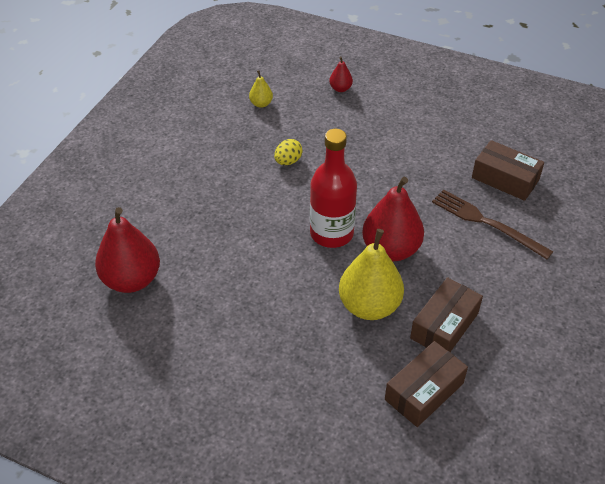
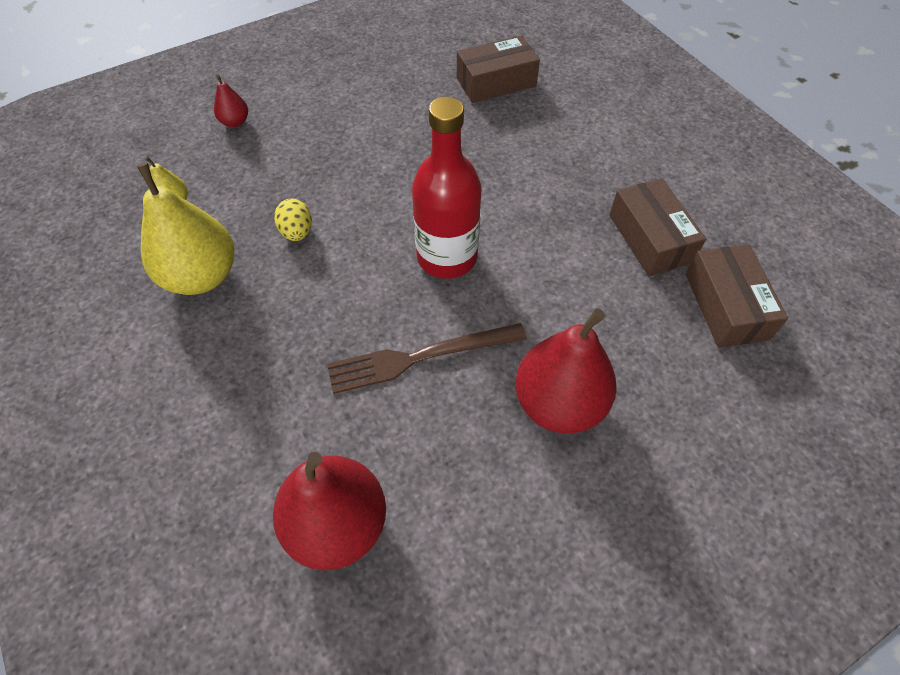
camera: 55 degrees left, 10 degrees up
(369, 306) = (579, 285): yellow pear -> yellow pear (201, 276)
(391, 249) = (514, 220): red pear -> red pear (558, 403)
(486, 223) = (541, 128): brown fork -> brown fork (420, 357)

